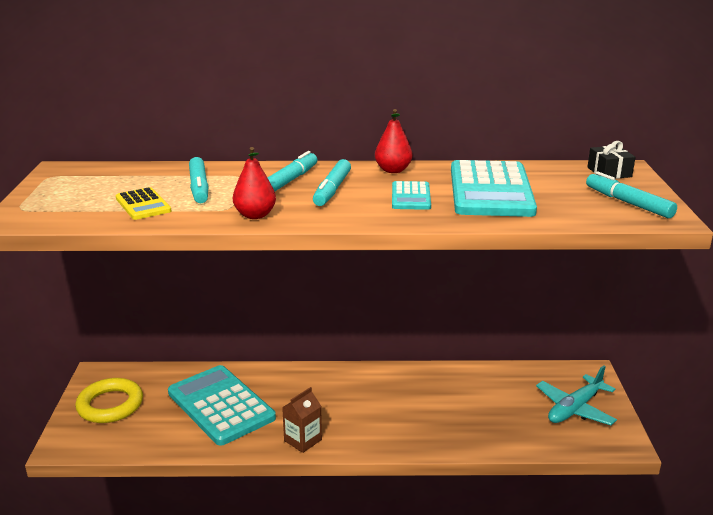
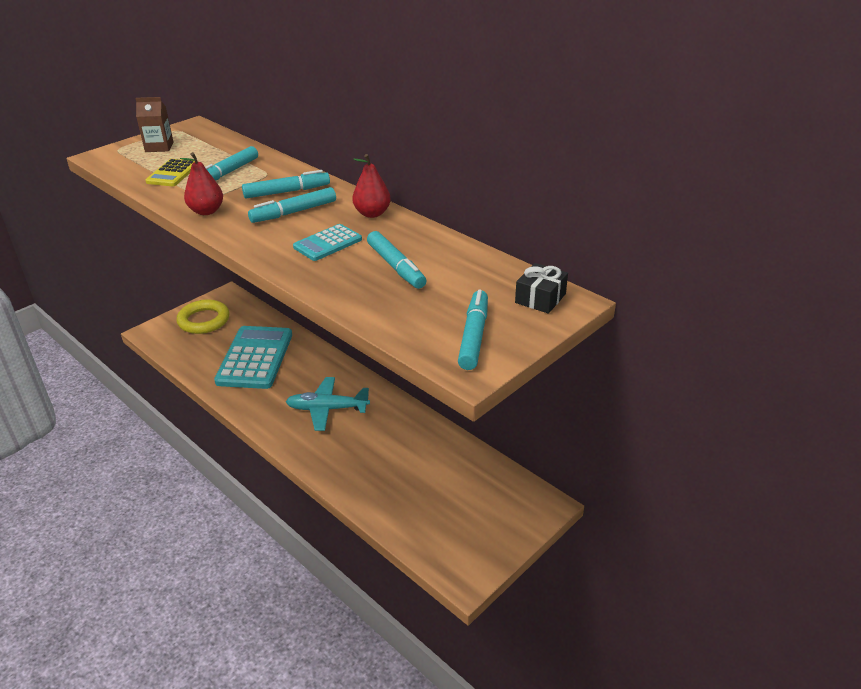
camera: 45 degrees right, 10 degrees up
(303, 440) = (261, 413): brown carton -> brown carton (159, 147)
(491, 190) = (396, 266): turquoise calculator -> turquoise marker
(574, 409) = (475, 523): turquoise plane -> turquoise plane (327, 409)

